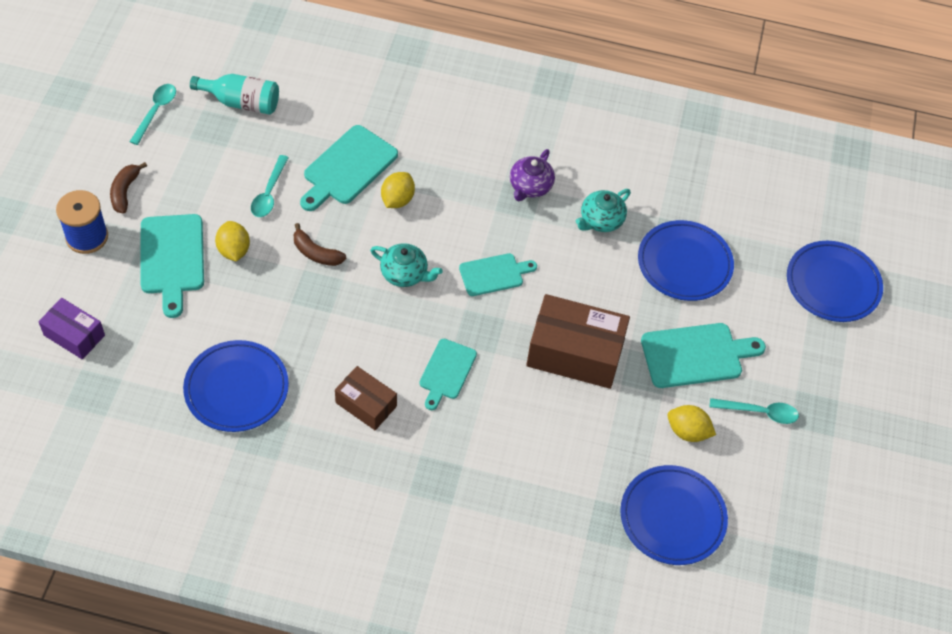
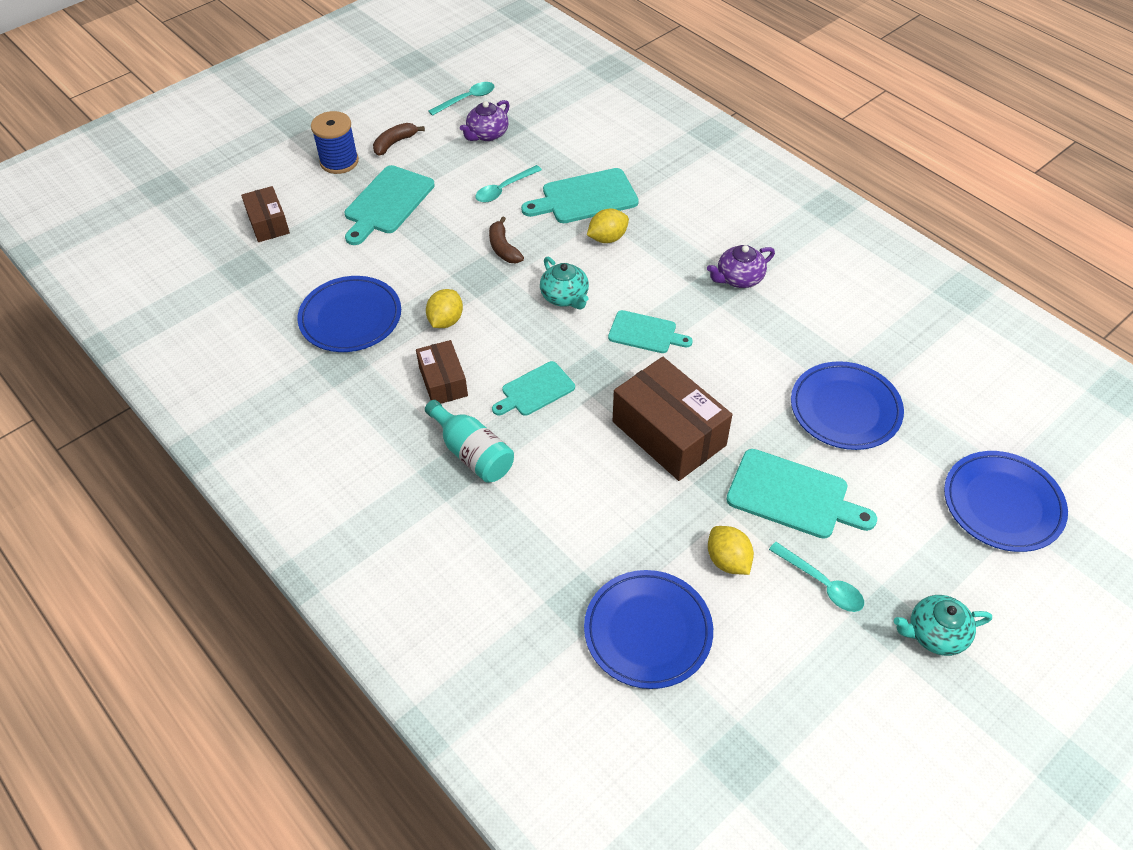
camera: 40 degrees right, 5 degrees down
(74, 335) = (268, 223): purple box -> brown box
(206, 142) = (487, 134): none -> purple teapot
(234, 250) = (439, 217): yellow lemon -> yellow lemon (446, 321)
(241, 102) = (539, 118): turquoise bottle -> turquoise bottle (472, 453)
(600, 220) = (786, 334): turquoise teapot -> turquoise teapot (935, 634)

